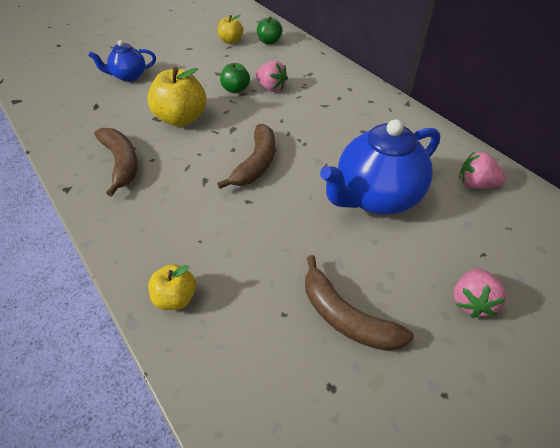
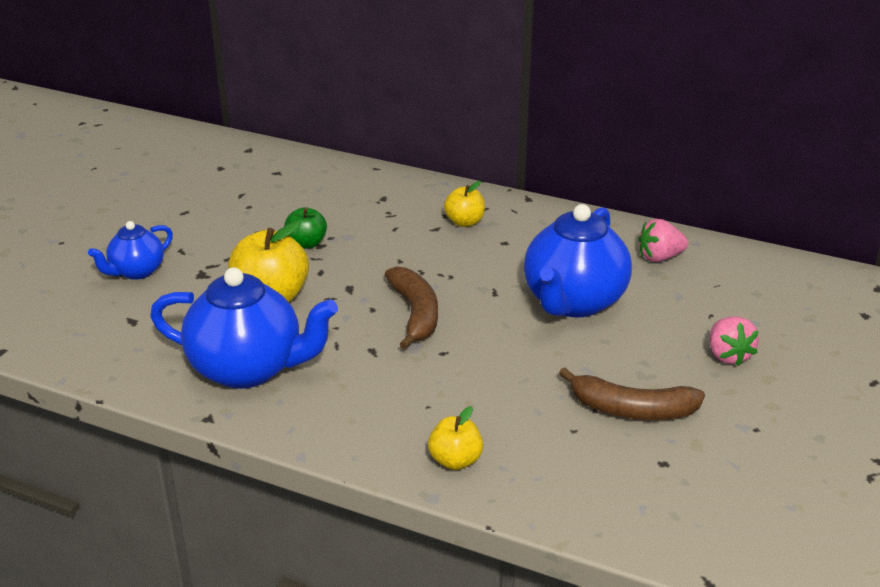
camera: 30 degrees left, 15 degrees down
(121, 163) = (248, 369): brown banana -> blue teapot
(231, 41) = (236, 187): yellow apple -> yellow apple (464, 222)
(269, 42) = (291, 173): green apple -> none
(271, 88) = (351, 228): pink strawberry -> none

